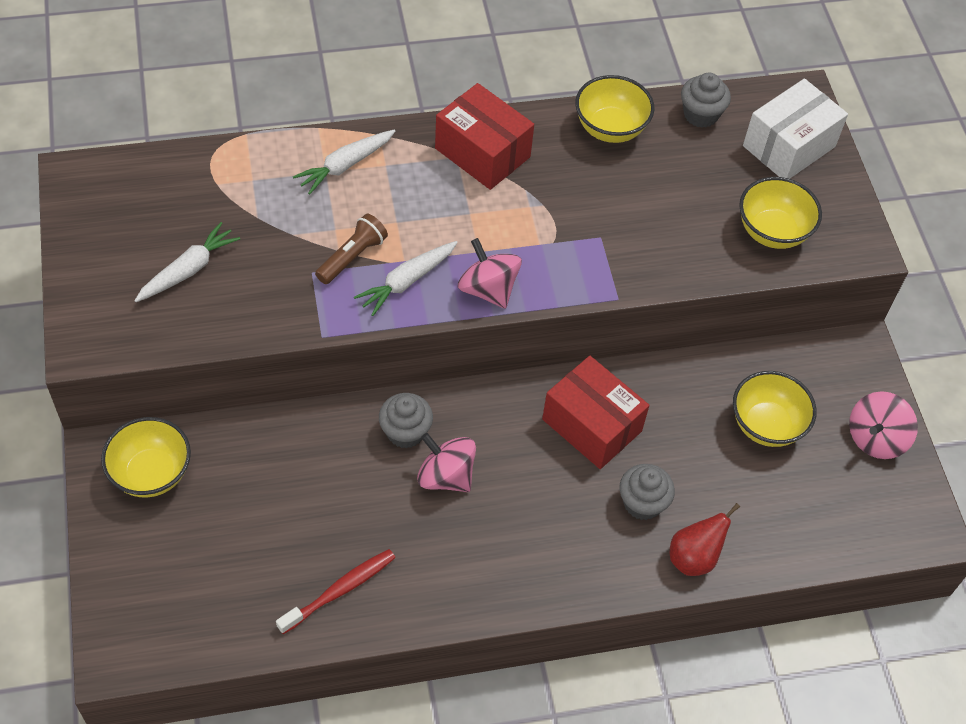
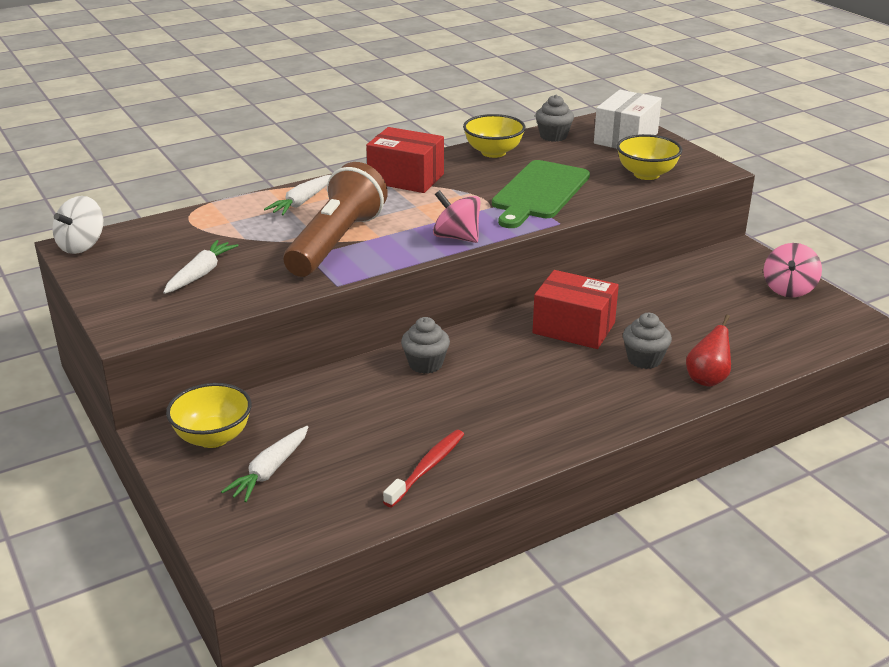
camera: 15 degrees left, 25 degrees down
(84, 177) = (82, 245): none -> white spinning top
(352, 257) = (336, 242): brown flashlight -> brown flashlight, size x2.14
(407, 281) = (389, 245): white carrot -> white carrot (270, 471)
(446, 476) = (475, 380): pink spinning top -> none
(624, 230) = (539, 192): none -> green cutting board
(766, 425) = (705, 299): yellow bowl -> none

